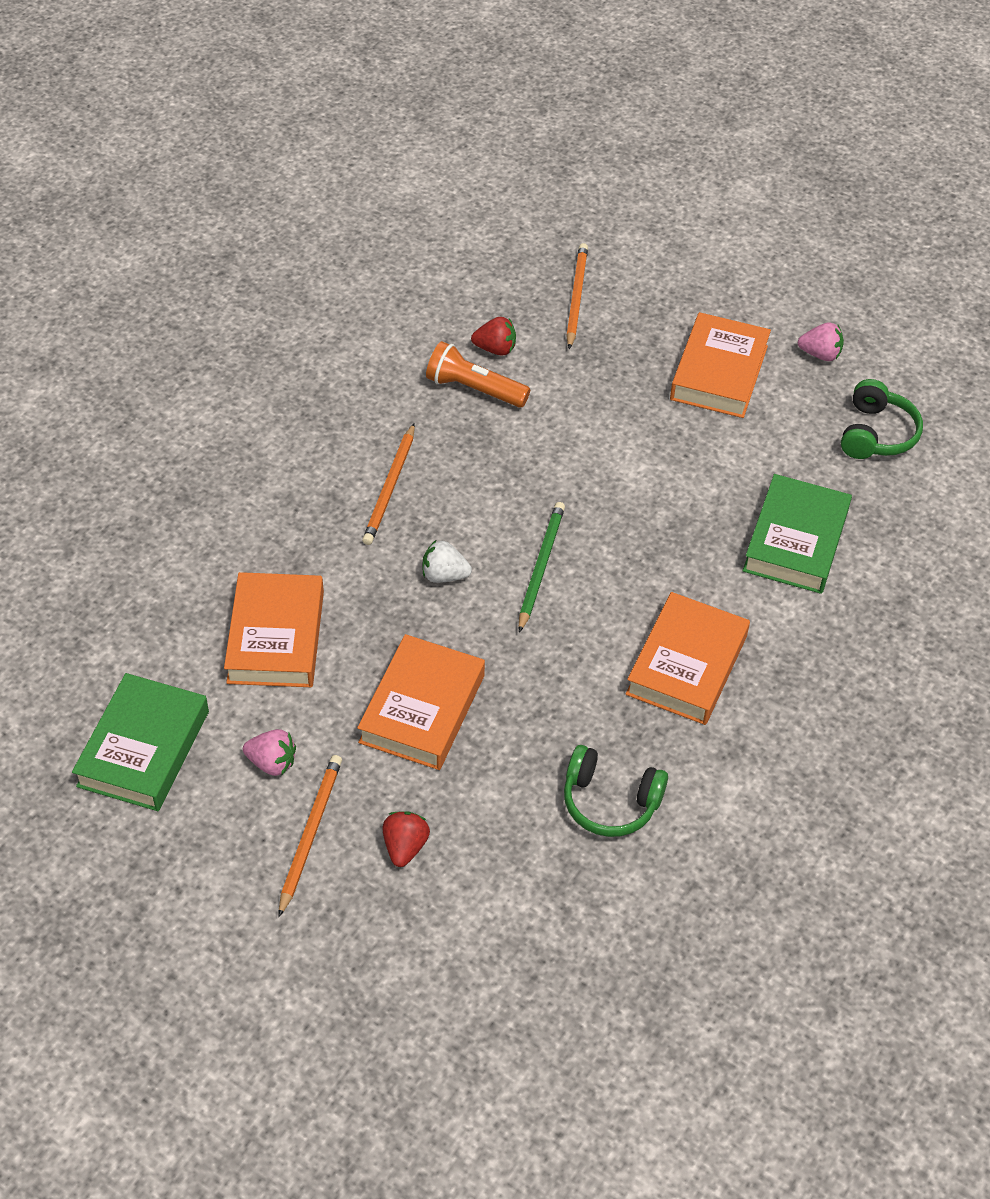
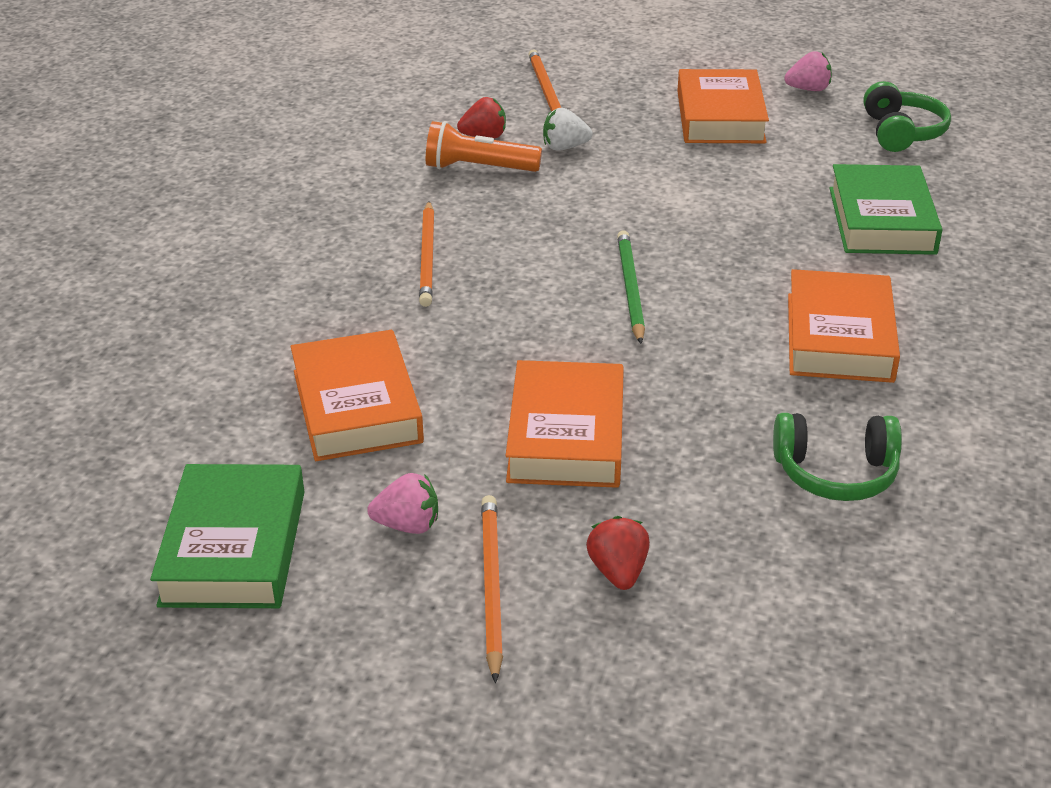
camera: 15 degrees left, 15 degrees down
(444, 575) = (527, 315): white strawberry -> white strawberry (564, 147)

